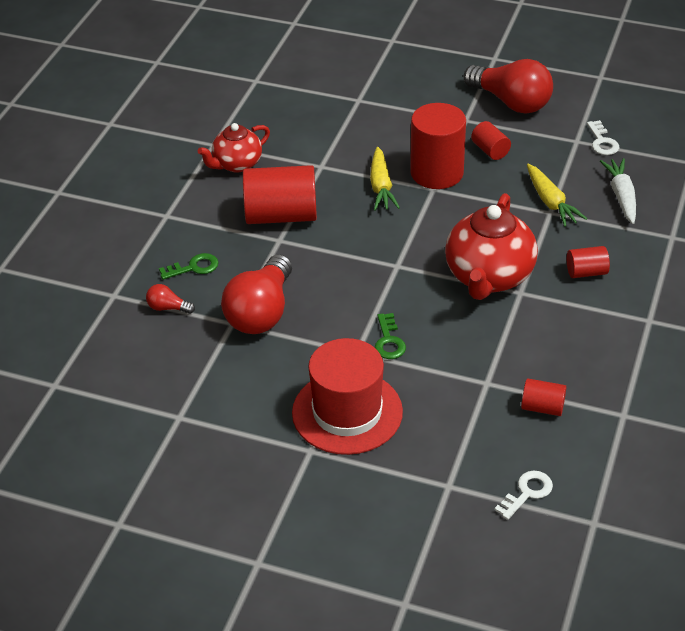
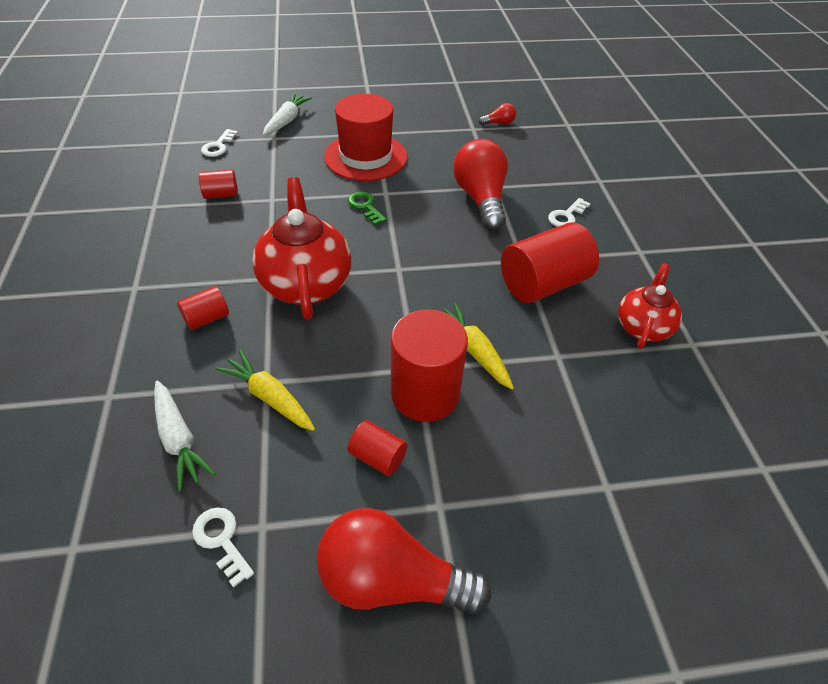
camera: 150 degrees right, 5 degrees up
(168, 308) = (551, 183): red light bulb -> red light bulb (499, 123)
(193, 267) = (566, 216): green key -> white key
(417, 515) = (287, 121): none -> white carrot

